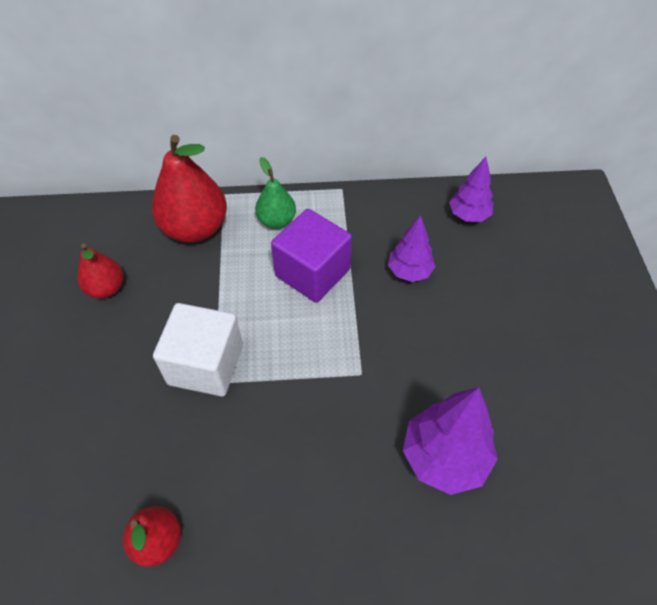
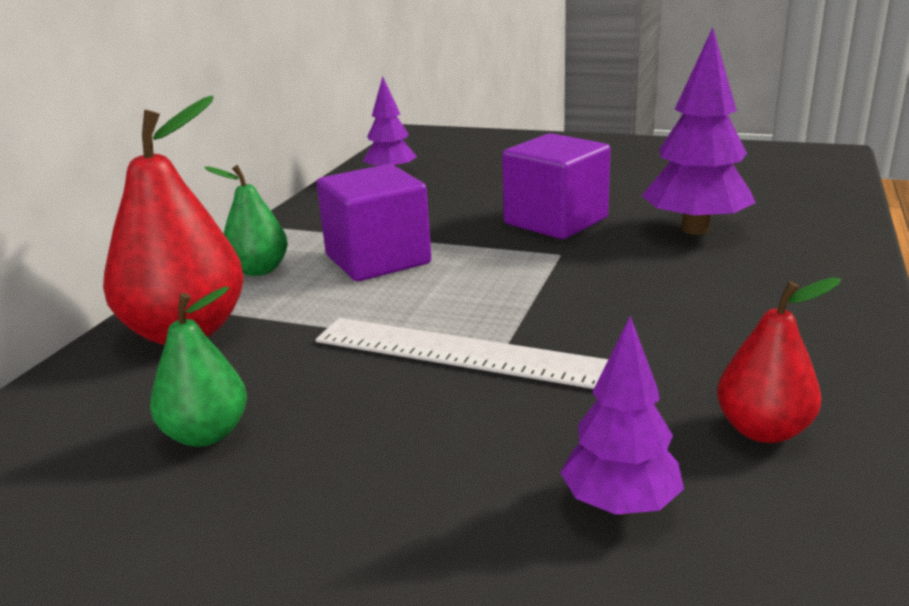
camera: 65 degrees left, 30 degrees down
(106, 288) = (206, 434): red pear -> green pear
(205, 365) = (464, 353): white cube -> white ruler
(409, 271) = (436, 210): purple tree -> purple tree (620, 505)
(420, 354) = (555, 221): none -> purple cube

